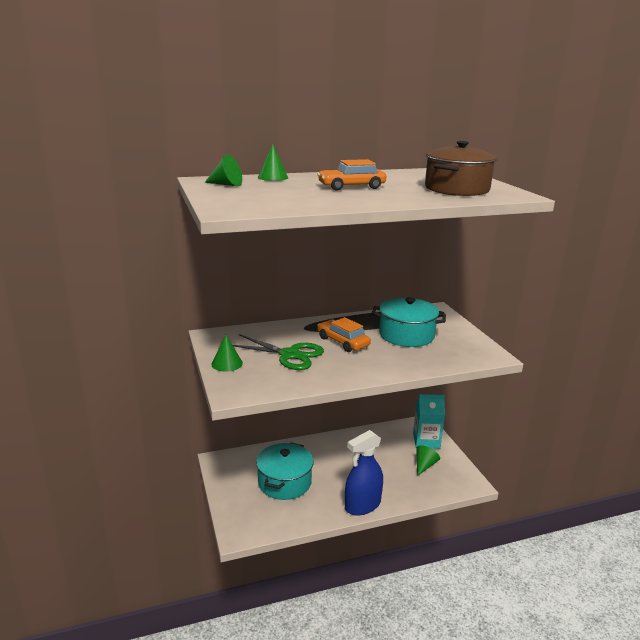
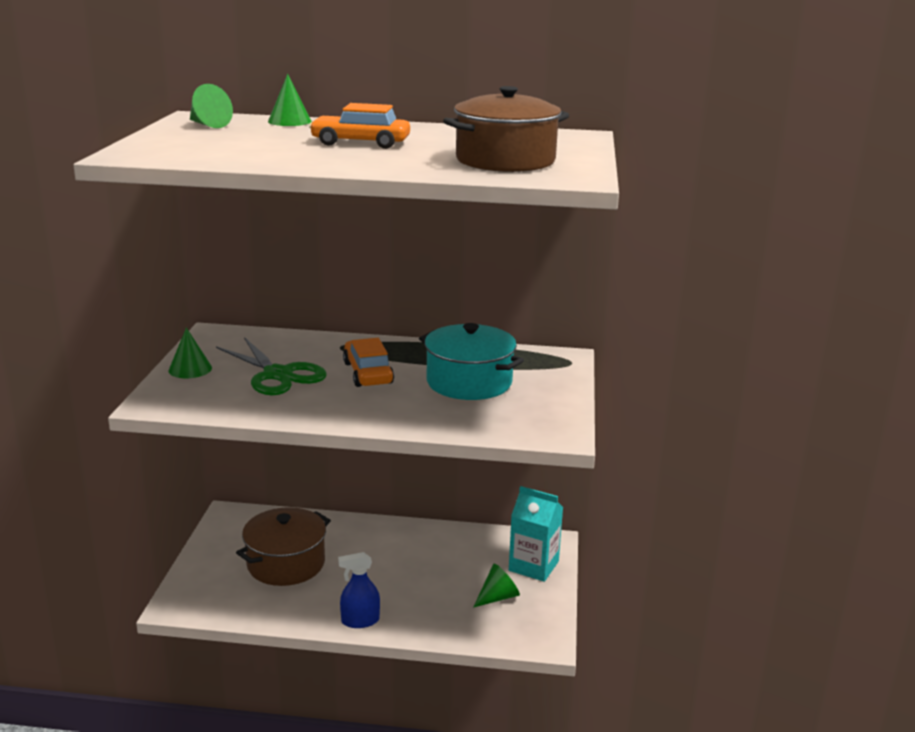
camera: 25 degrees right, 0 degrees up
(284, 482) = (286, 563): turquoise pot -> brown pot
(362, 505) = (360, 621): blue spray bottle -> blue spray bottle, size x0.61

